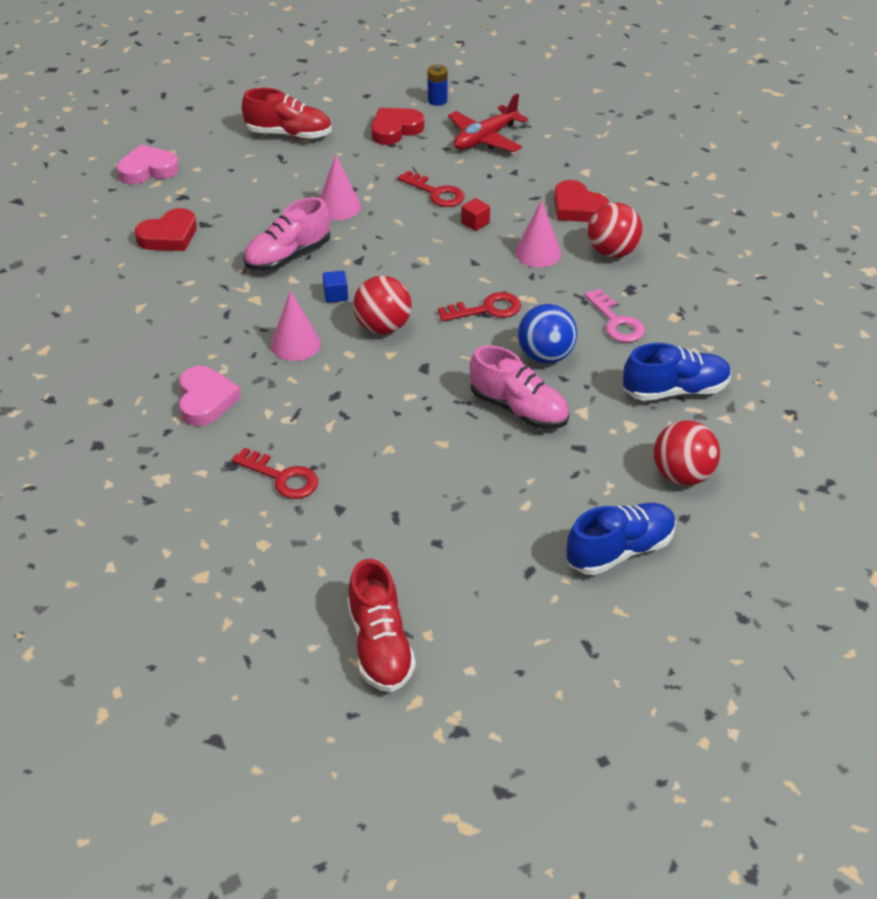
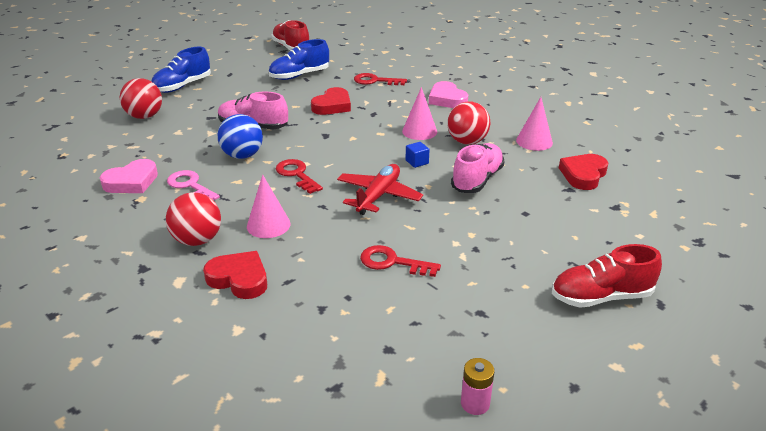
camera: 160 degrees right, 10 degrees down
(148, 170) = (679, 223): pink heart -> pink heart (132, 182)
(338, 207) = (474, 228): pink cone -> pink cone (534, 141)
(383, 327) = (368, 150): red ball -> red ball (467, 141)
(395, 130) = (491, 335): red heart -> red heart (332, 106)
(437, 100) = (475, 403): blue battery -> pink battery
(475, 223) = (338, 240): red cube -> none
(485, 139) = (376, 349): red plane -> red plane (378, 196)
(487, 309) = (297, 174): red key -> red key turned 90 degrees clockwise
(675, 390) = (145, 153): blue shoe -> blue shoe (299, 75)

